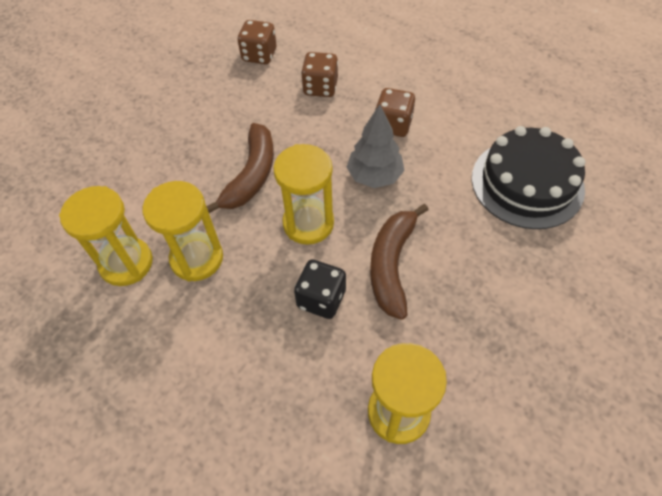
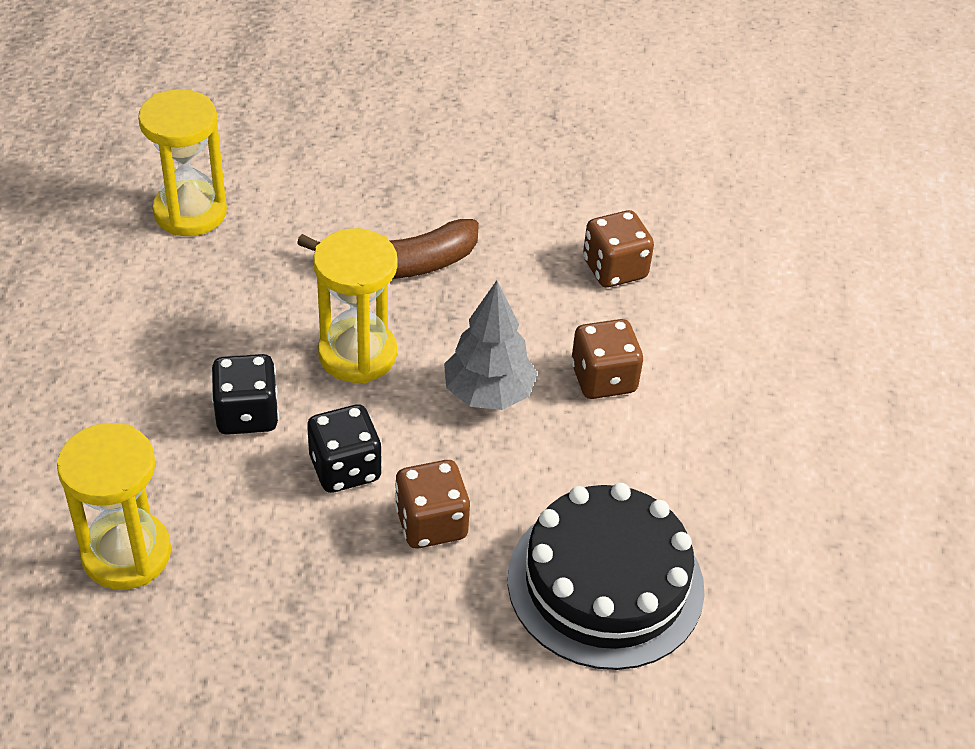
camera: 55 degrees right, 10 degrees down
(197, 258) = (235, 271): yellow hourglass -> none
(259, 55) = (625, 178): brown dice -> brown dice (431, 523)
(392, 265) = (345, 468): brown banana -> black dice

